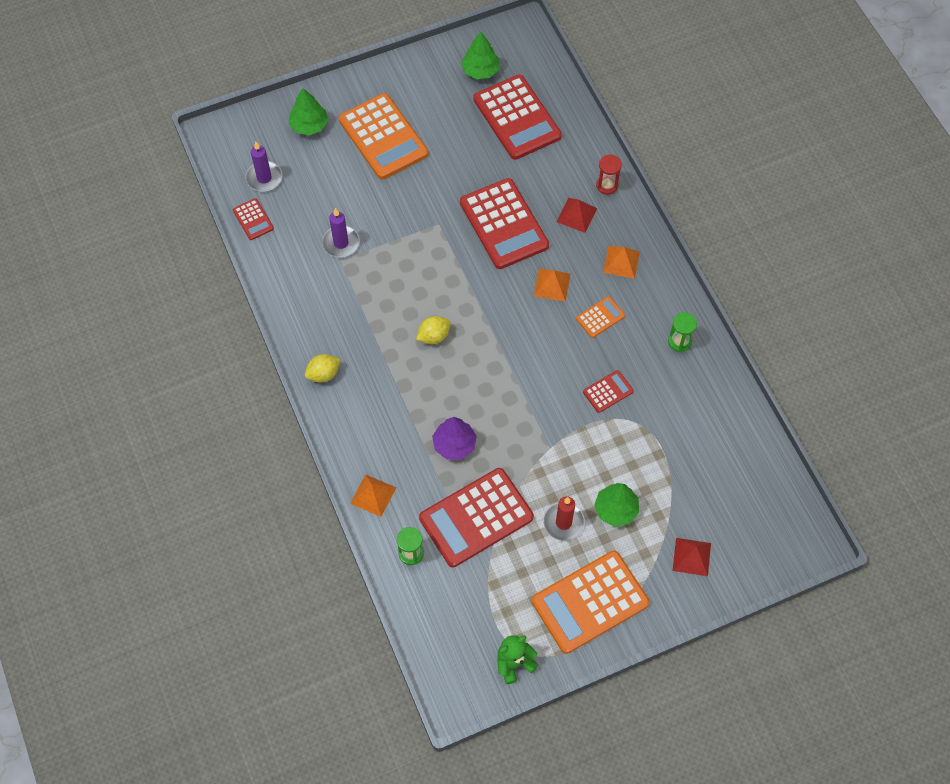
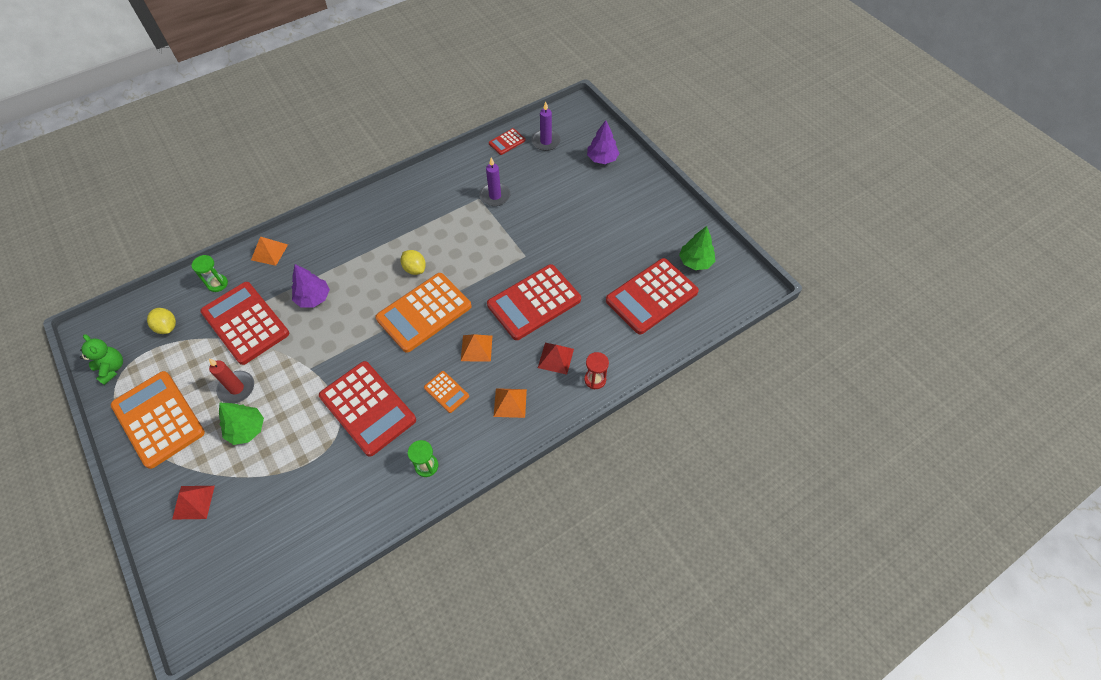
camera: 80 degrees right, 5 degrees down
(309, 125) = (602, 159): green tree -> purple tree
(323, 374) = (375, 205): yellow lemon -> yellow lemon (167, 327)
(383, 137) = (603, 206): orange calculator -> orange calculator (424, 312)
(608, 391) = (368, 408): red calculator -> red calculator, size x2.17

